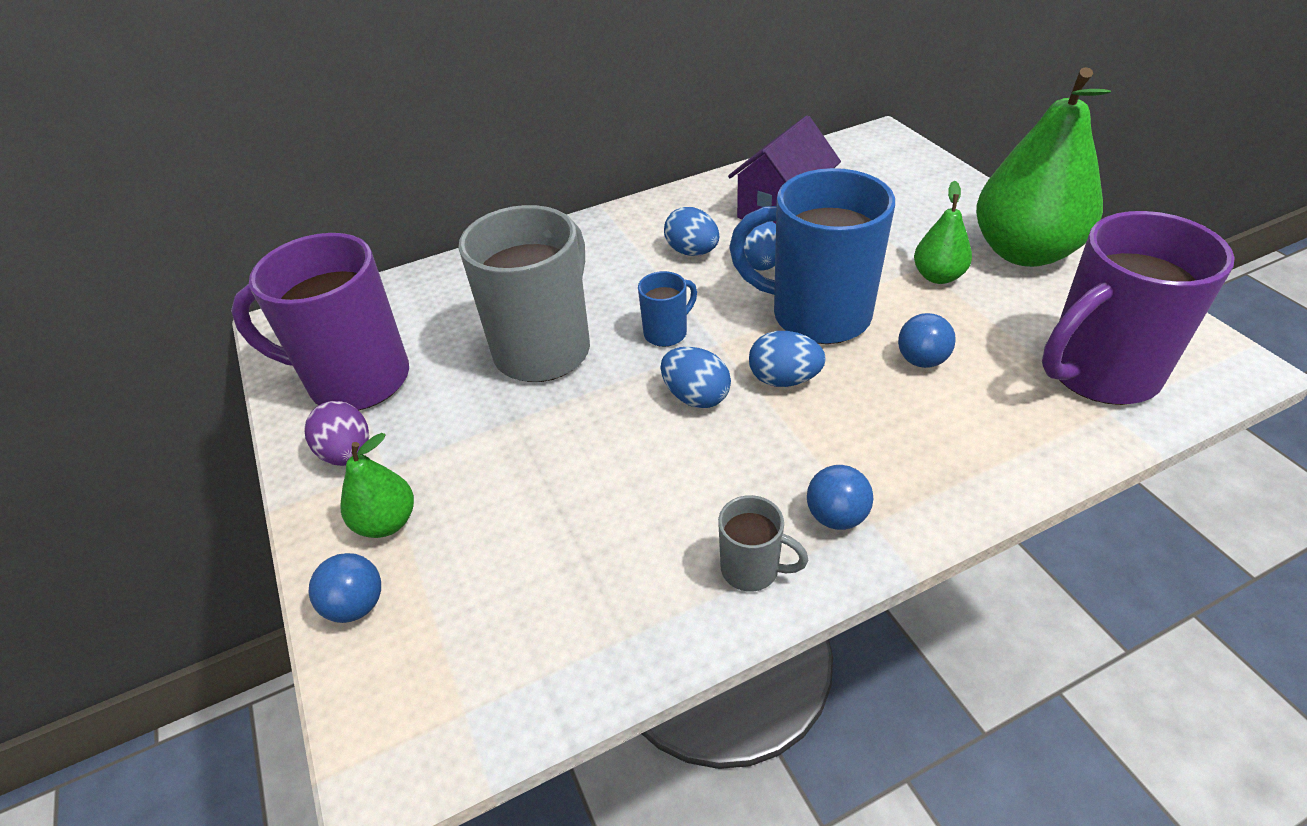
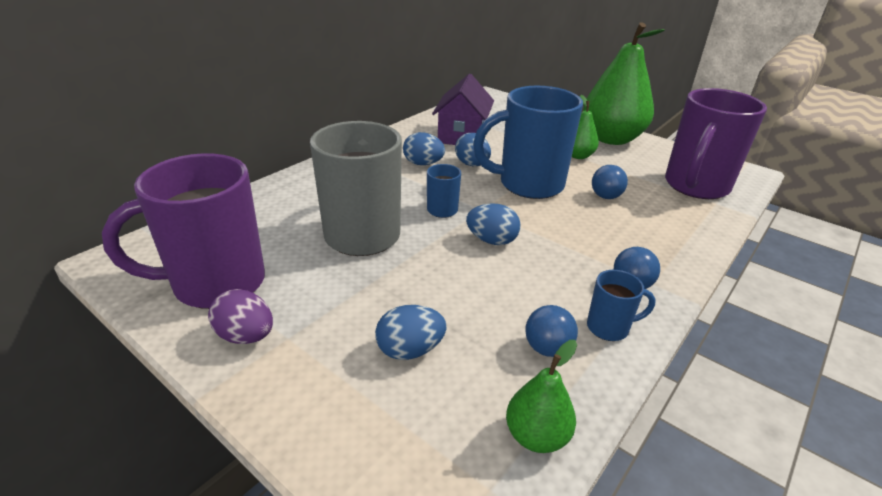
camera: 30 degrees left, 10 degrees down
(356, 605) = (337, 444): blue ball -> blue ball (547, 348)
(386, 522) = (319, 375): green pear -> green pear (536, 436)
(752, 569) = (609, 328): grey mug -> blue mug
(784, 379) = (538, 220): blue egg -> blue egg (410, 350)

